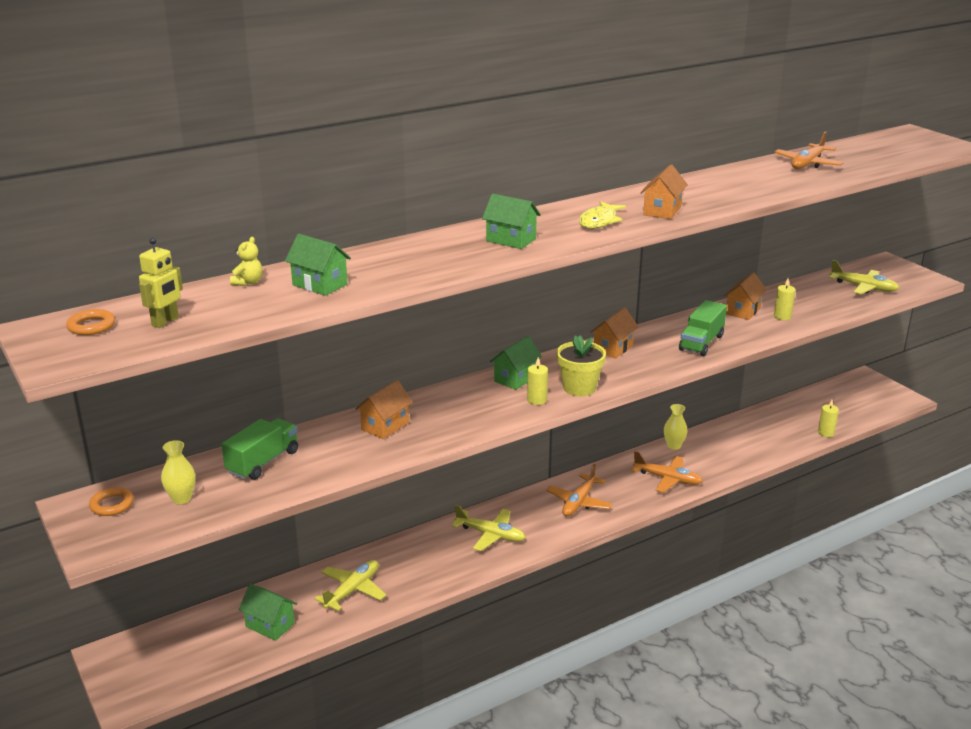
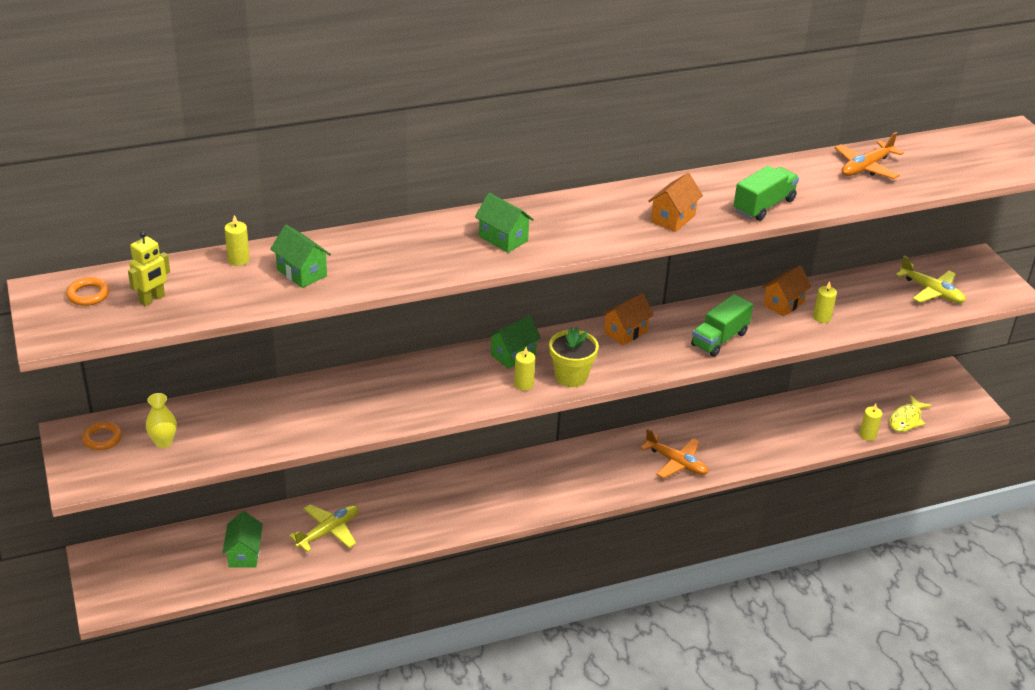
camera: 10 degrees right, 10 degrees up
(248, 282) = (238, 259): yellow teddy bear -> yellow candle
(263, 462) = (245, 414): green truck -> green truck (764, 206)
(270, 625) = (244, 554): green house -> green house turned 45 degrees clockwise
(385, 426) = (368, 391): orange house -> none
(490, 535) = (476, 495): yellow plane -> none
(579, 502) = (576, 474): orange plane -> none
(599, 221) = (602, 224): yellow fish -> yellow fish (906, 420)
(674, 446) = (699, 424): yellow vase -> none

